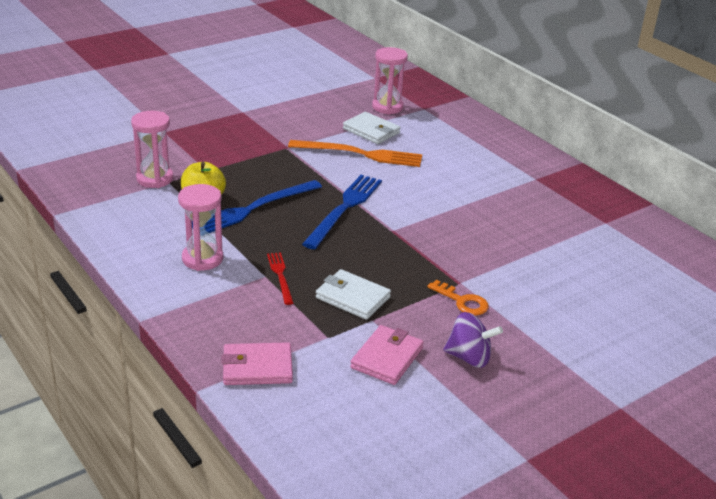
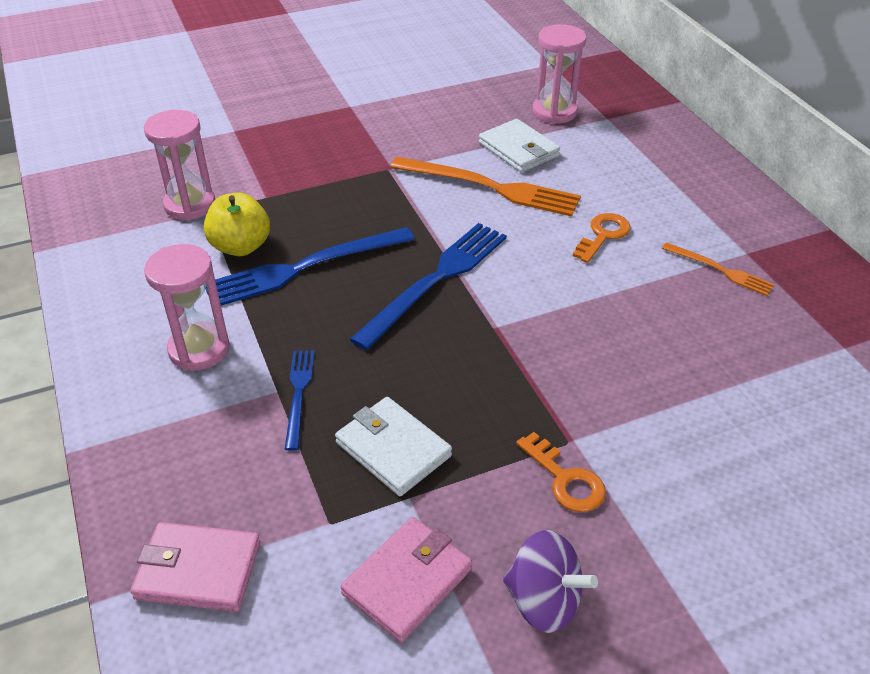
camera: 15 degrees right, 10 degrees up
(280, 276) = (298, 394): red fork -> blue fork
(443, 176) = (603, 235): none -> orange key
(522, 189) = (720, 270): none -> orange fork

